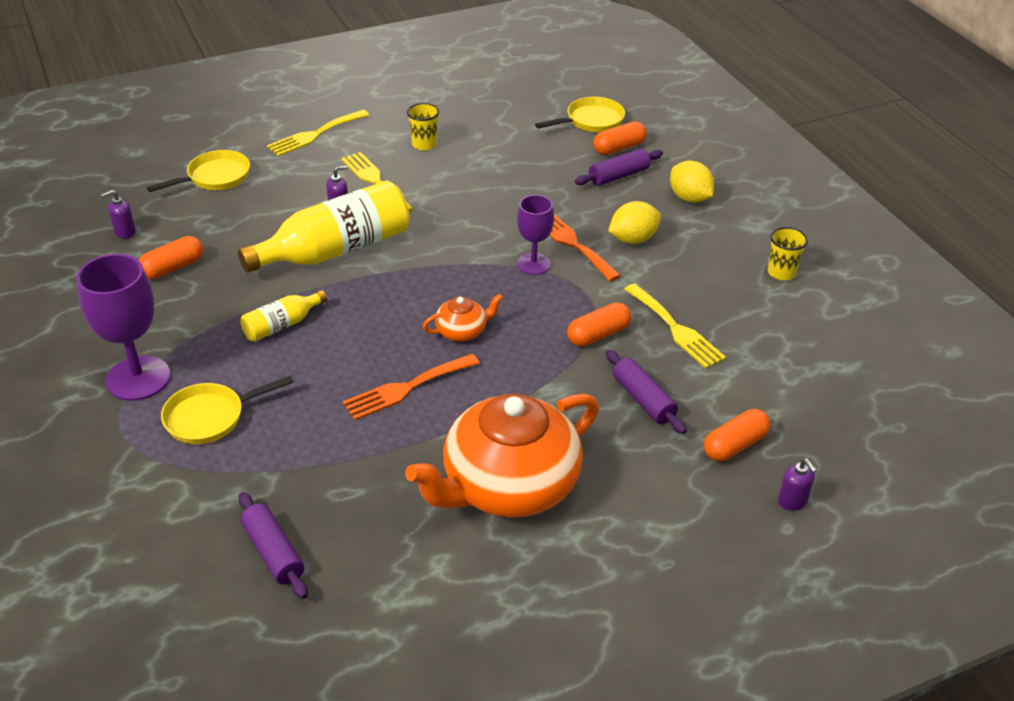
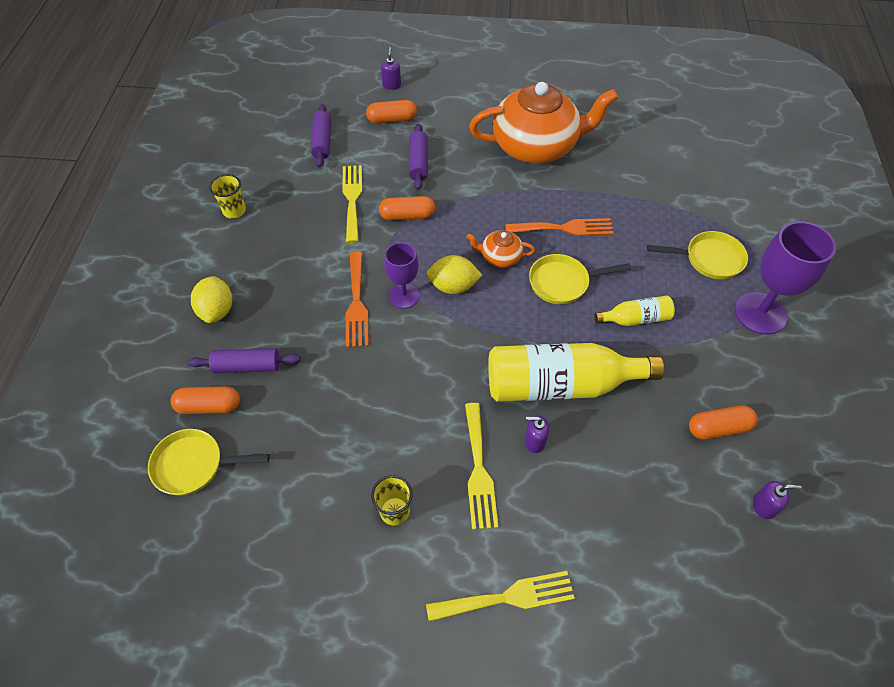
camera: 150 degrees left, 15 degrees up
(215, 177) = (650, 562): yellow pan -> yellow pan (563, 282)
(273, 553) = (687, 160): purple rolling pin -> purple rolling pin (322, 142)
(633, 239) = (306, 287): yellow lemon -> yellow lemon (453, 286)

